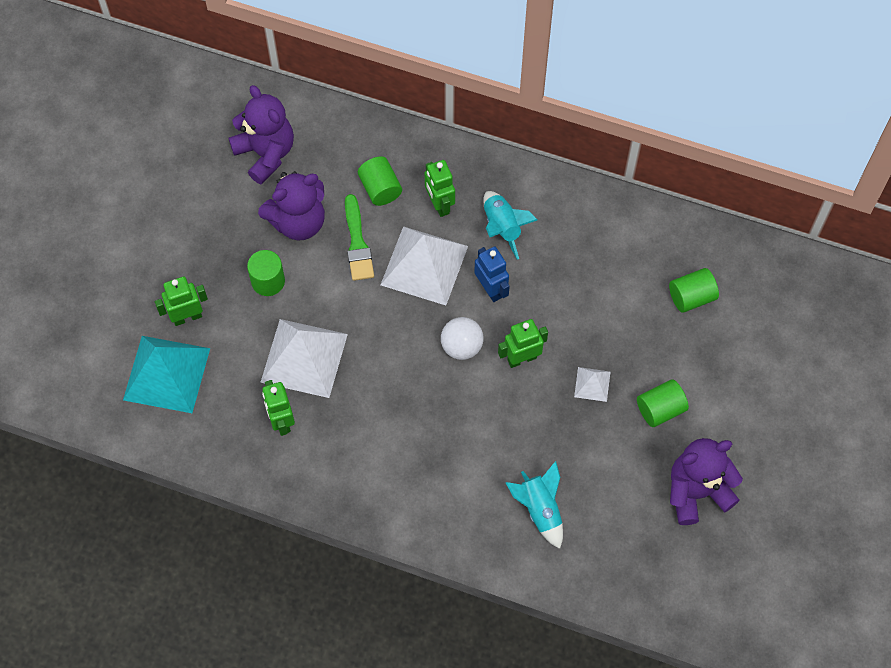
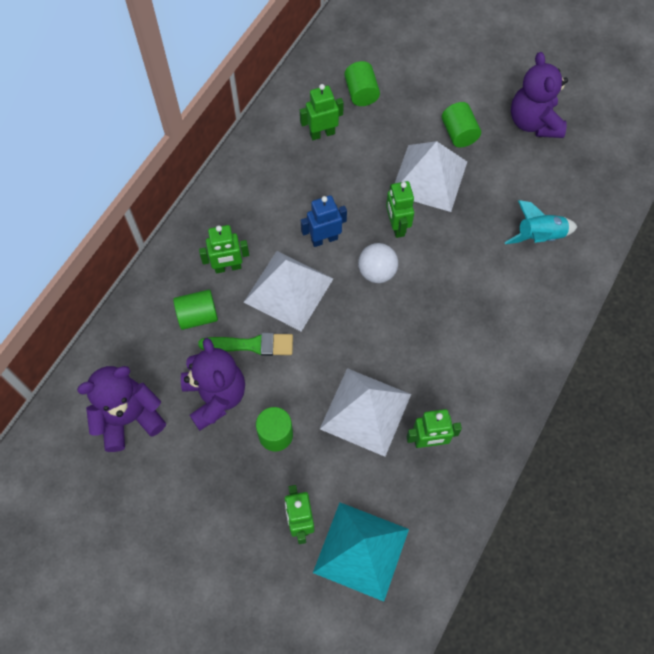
camera: 80 degrees left, 0 degrees up
(502, 227) = (264, 220): turquoise rocket -> none
(592, 384) = (429, 177): white pyramid -> white pyramid, size x2.18
(625, 265) = (322, 133): none -> green robot

